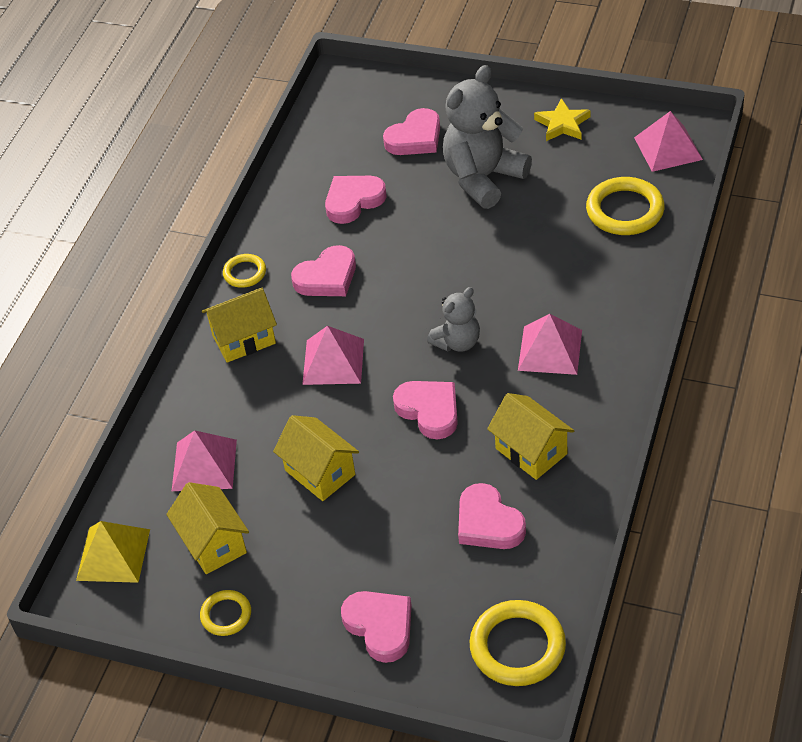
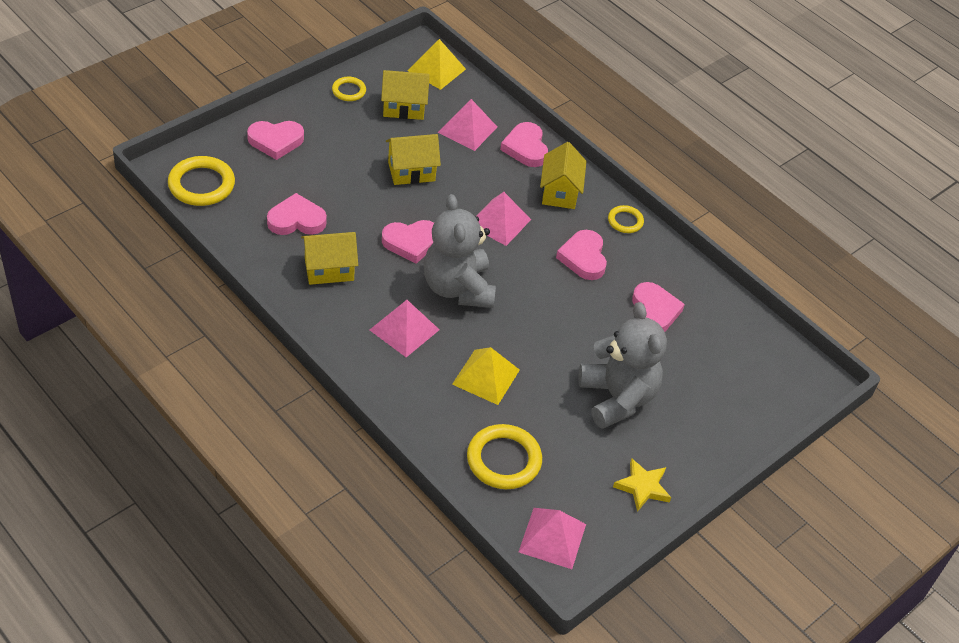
camera: 110 degrees right, 0 degrees up
(415, 138) = (701, 385): pink heart -> pink heart (525, 148)
(457, 342) = (458, 288): grey teddy bear -> grey teddy bear, size x1.80
(547, 266) = (486, 377): none -> yellow pyramid

